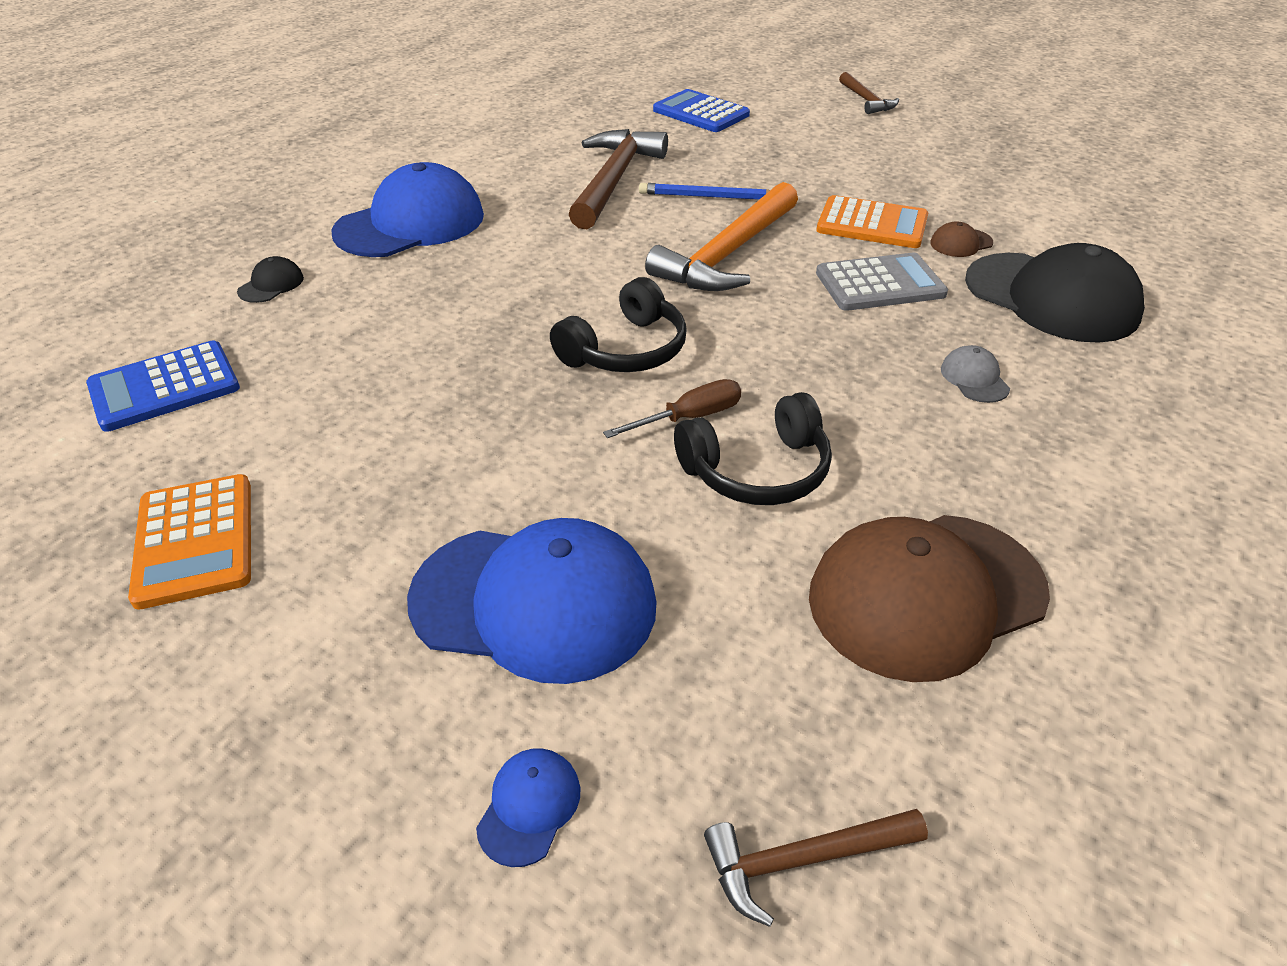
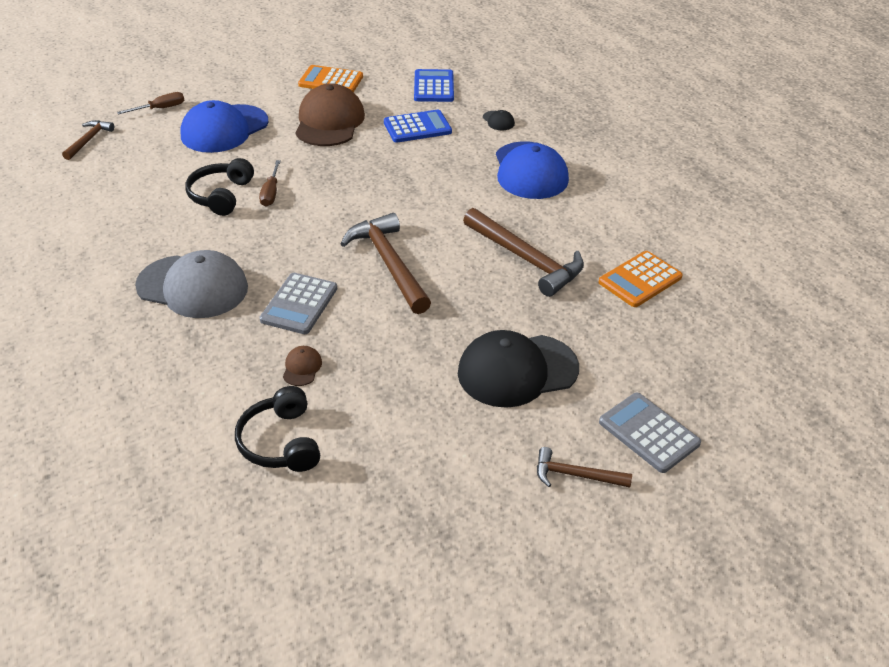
camera: 120 degrees right, 0 degrees up
(529, 807) = (160, 109): blue cap -> brown screwdriver
(625, 350) = (337, 195): black headphones -> black headphones (280, 442)
(701, 113) = (618, 351): blue calculator -> blue calculator (417, 127)
(708, 196) = (467, 289): blue pencil -> none
(727, 254) = (389, 264): orange hammer -> brown hammer
(781, 87) = (648, 433): none -> grey calculator
(872, 224) = (364, 341): orange calculator -> orange calculator (640, 280)
(926, 594) = (120, 202): brown cap -> brown cap (329, 122)
(974, 378) = (193, 287): grey cap -> grey cap, size x2.45
(1051, 298) = (211, 365): black cap -> black cap (517, 370)

